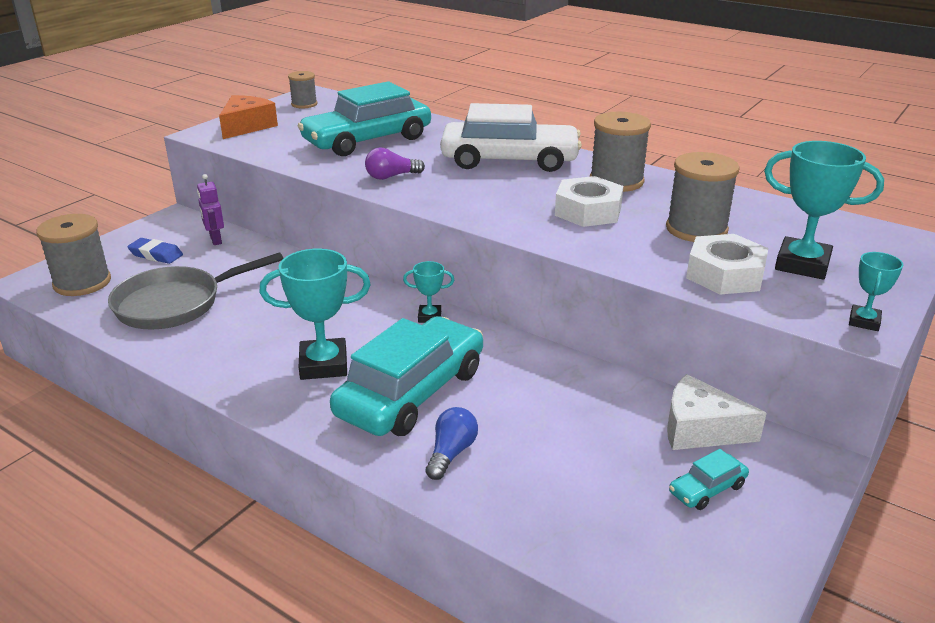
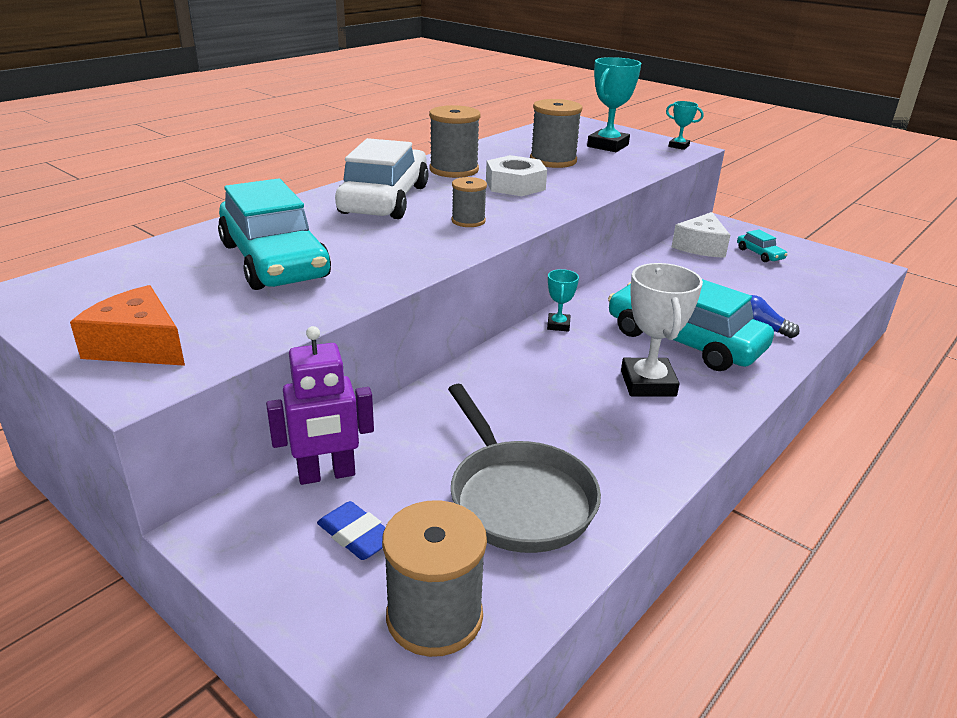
camera: 85 degrees left, 0 degrees up
(156, 255) = (356, 535): blue eraser -> blue eraser turned 75 degrees counterclockwise
(215, 240) = (327, 475): purple robot -> purple robot, size x1.54
(304, 104) = (69, 300): grey spool -> grey spool (468, 221)
(323, 365) = (648, 383): turquoise trophy -> white trophy
(391, 176) = (405, 253): purple light bulb -> none
(725, 274) = (625, 164): white nut -> none

